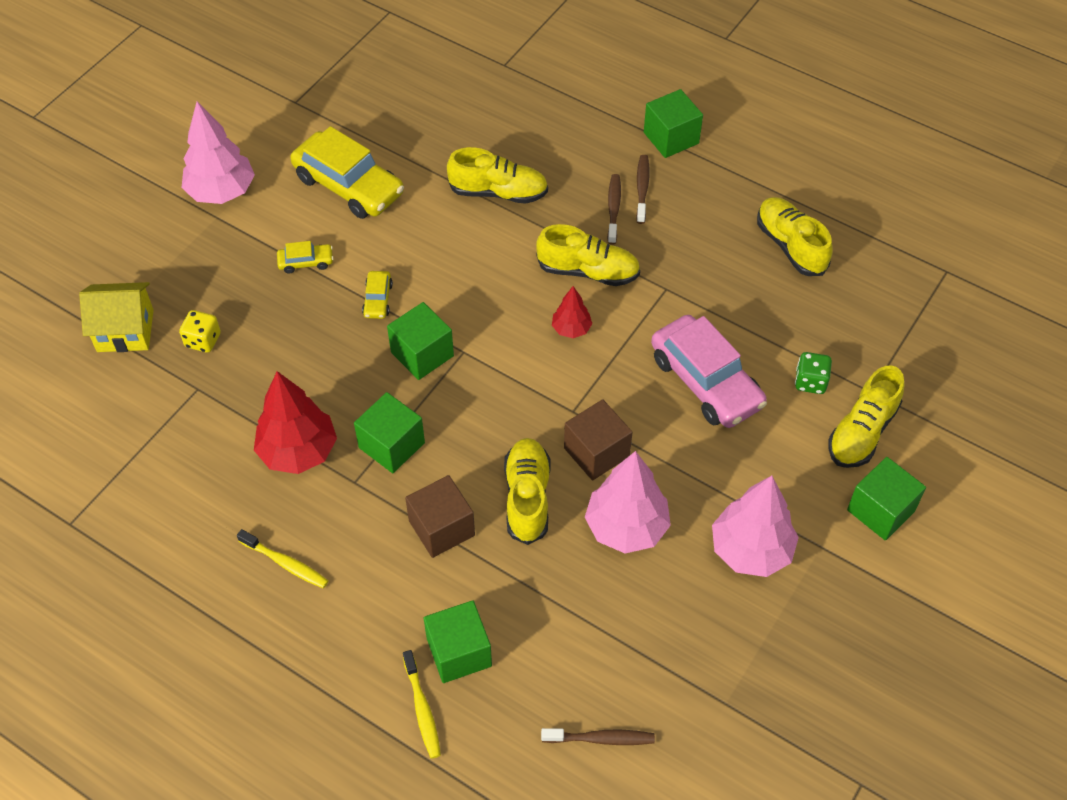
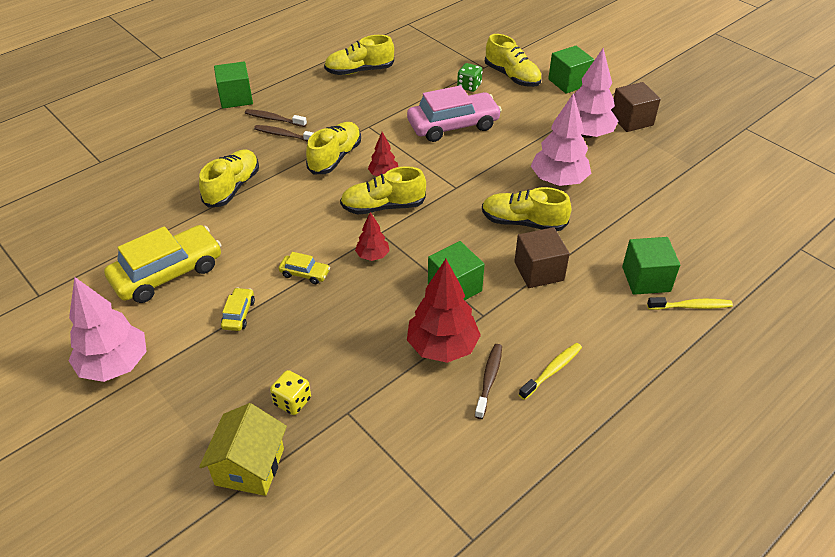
camera: 75 degrees left, 10 degrees down
(422, 354) = (372, 256): green cube -> red tree
(510, 343) = (383, 206): none -> yellow shoe
(596, 452) = (494, 183): brown cube -> brown cube (631, 120)
(601, 739) = (716, 222): brown toothbrush -> brown toothbrush (489, 379)

